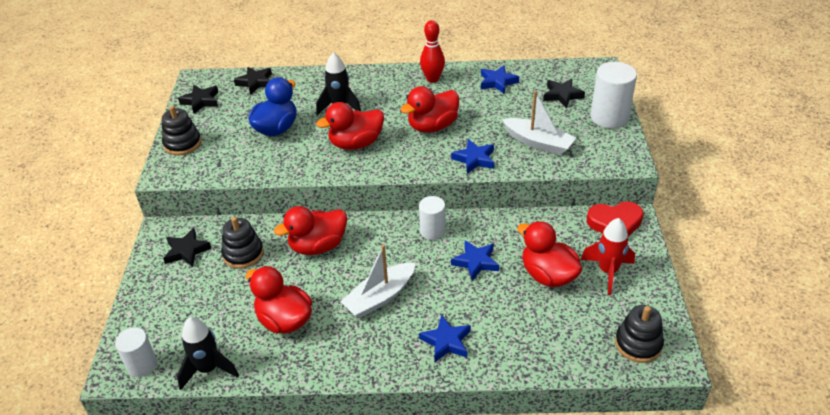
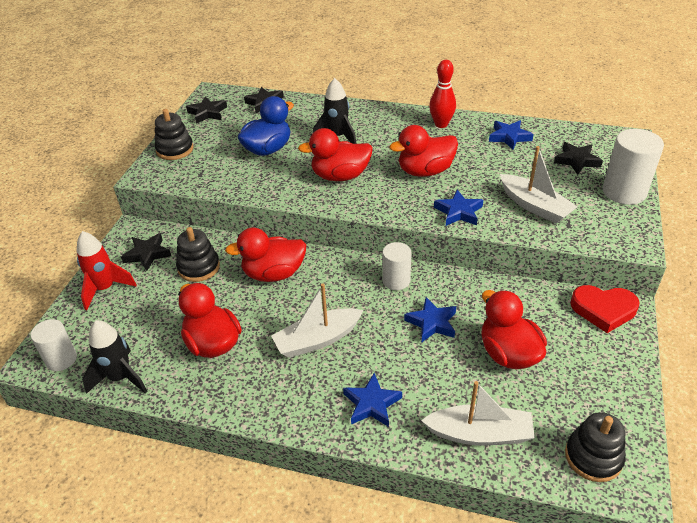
camera: 15 degrees right, 0 degrees up
(544, 346) = (480, 434): none -> white boat
(607, 272) = (579, 364): red rocket -> red rocket (105, 289)

